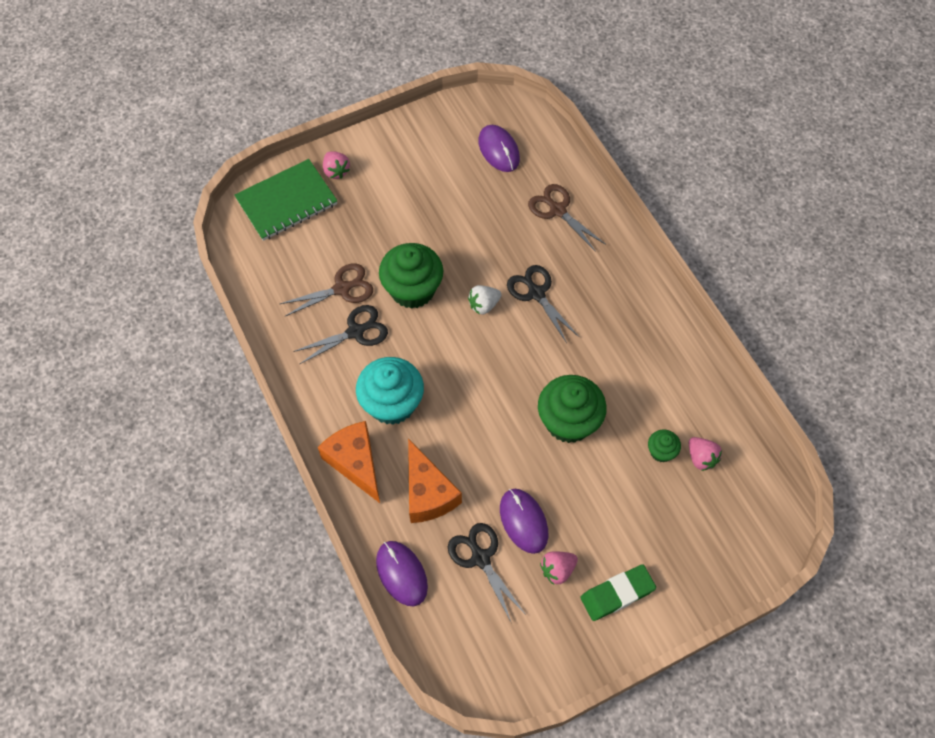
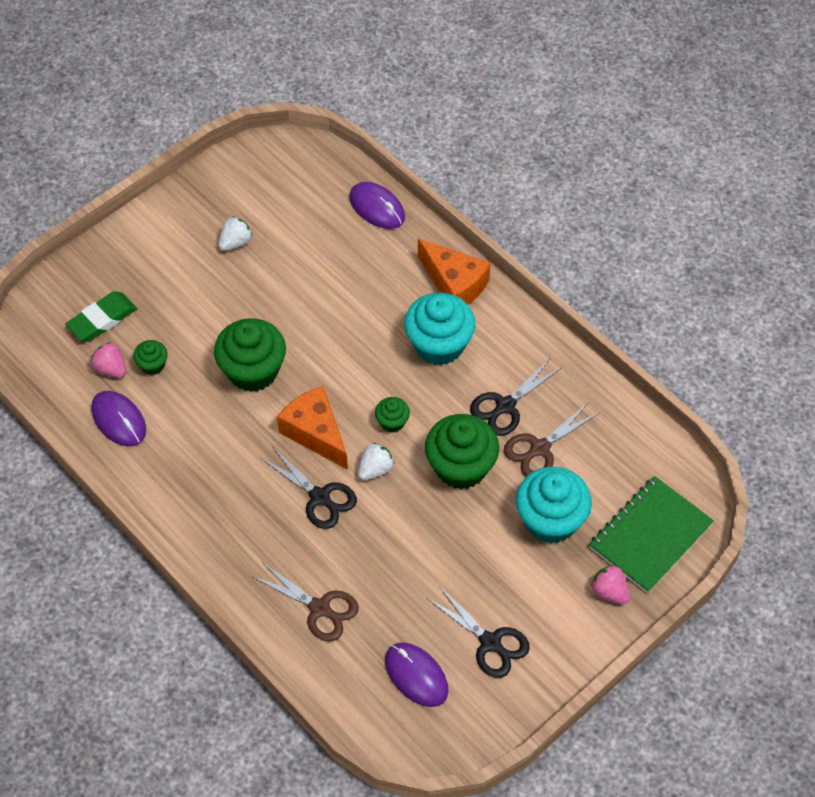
camera: 165 degrees right, 5 degrees down
(357, 231) = (550, 520): none -> turquoise cupcake
(428, 493) = (375, 275): orange cheese -> orange cheese (315, 433)
(457, 342) = (392, 422): none -> green cupcake
(480, 558) = (309, 235): black scissors -> black scissors (490, 642)
(523, 521) = (276, 273): purple mouse -> purple mouse (119, 420)
(557, 570) = (235, 242): pink strawberry -> white strawberry
(617, 594) = (177, 237): green eraser -> green eraser (102, 319)

